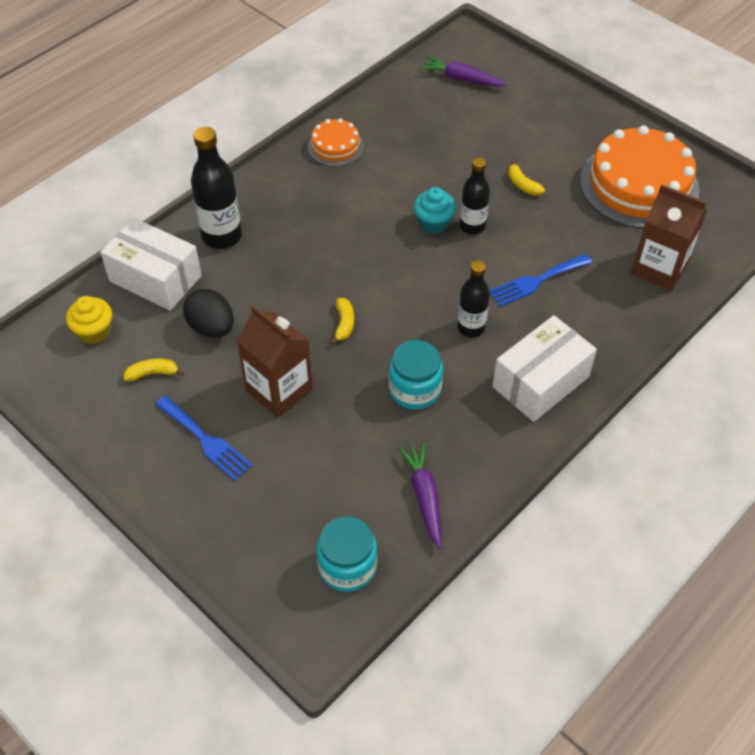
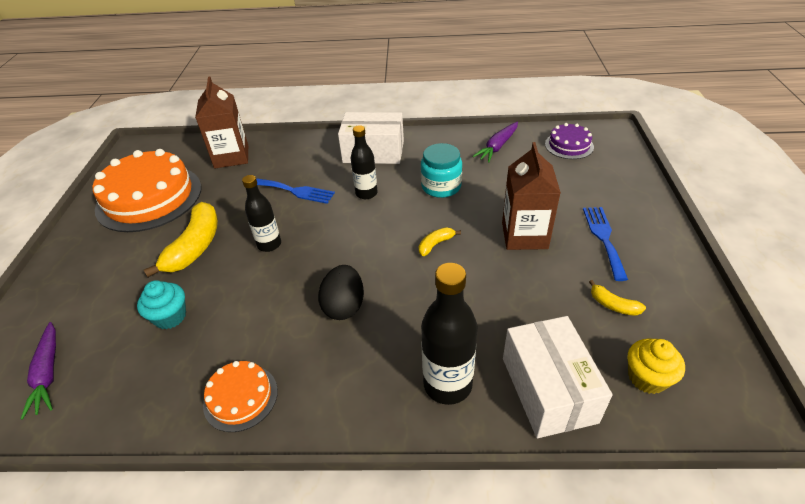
camera: 130 degrees left, 10 degrees down
(211, 328) = (534, 307): black egg -> black egg (344, 306)
(347, 566) = (569, 145): turquoise jar -> purple cake
(433, 223) = (286, 265): turquoise cupcake -> turquoise cupcake (170, 317)
(522, 184) = (195, 247): yellow banana -> yellow banana, size x2.08

